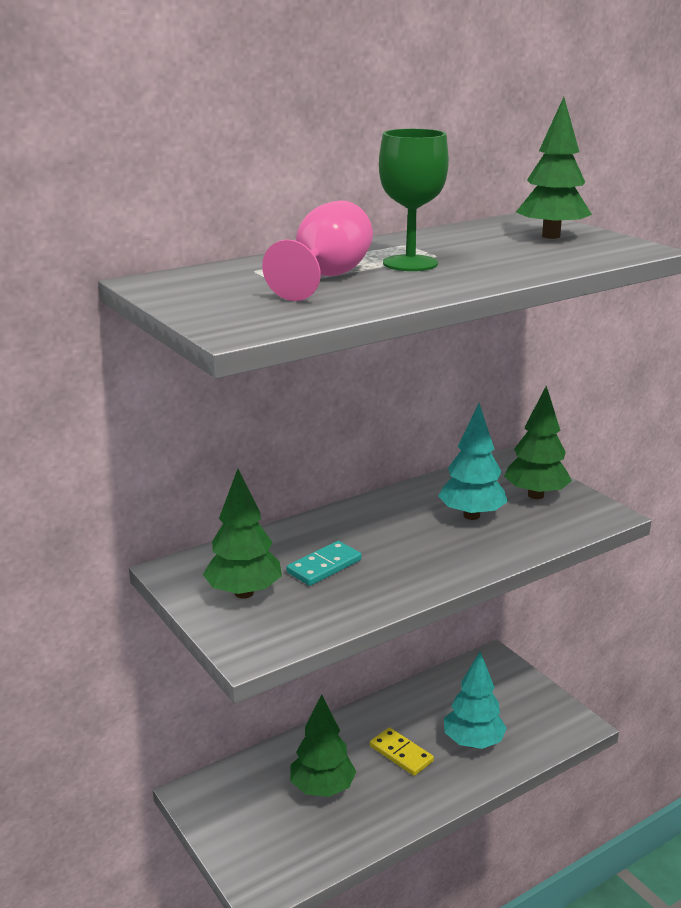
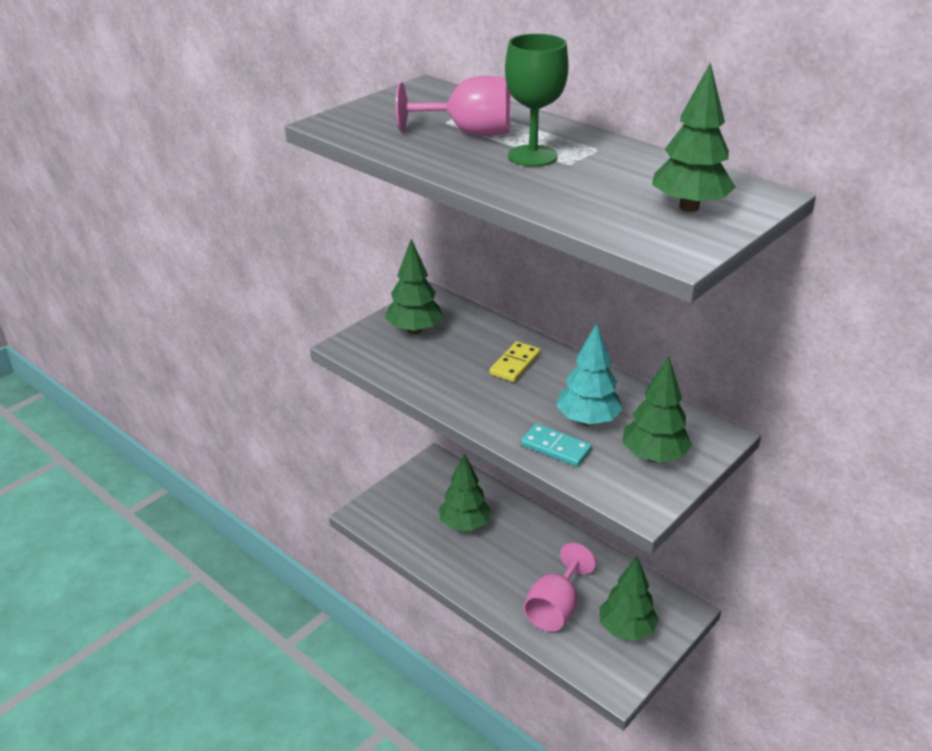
camera: 75 degrees right, 10 degrees up
(324, 566) = (464, 357): turquoise domino -> turquoise domino (556, 448)
(401, 754) = (521, 563): yellow domino -> yellow domino (515, 364)
(473, 742) = (555, 608): turquoise tree -> pink goblet
(510, 701) = (626, 629): none -> green tree

